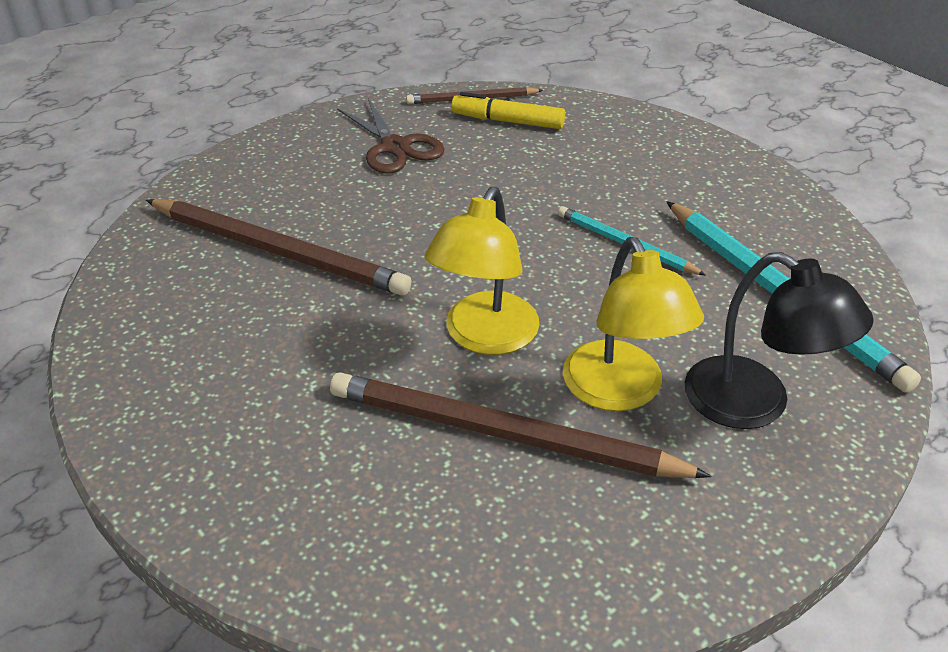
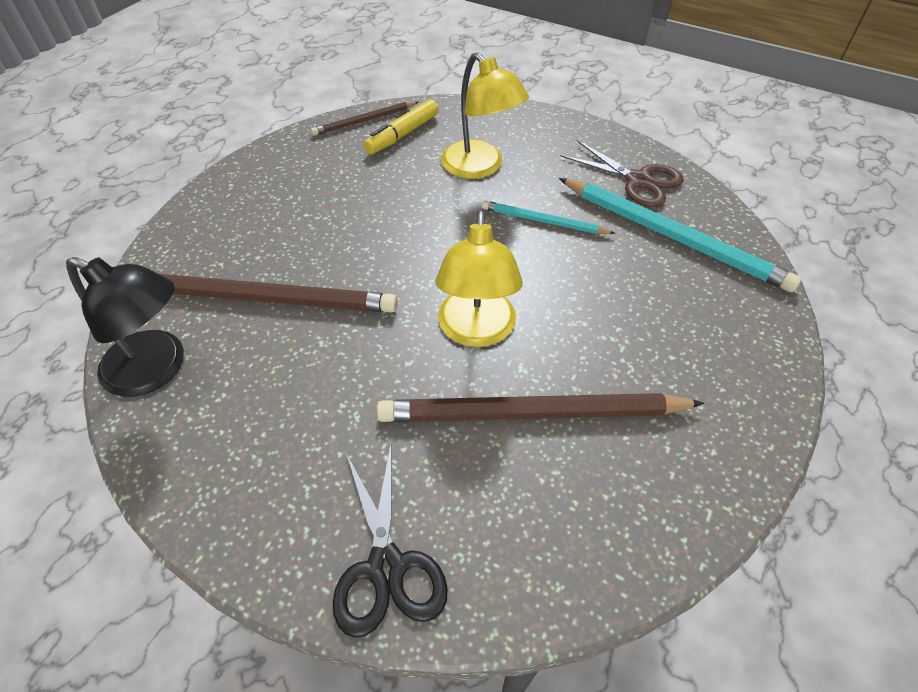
camera: 20 degrees left, 10 degrees up
(270, 530) = (386, 567): none -> black scissors
(395, 147) = (321, 177): brown scissors -> brown scissors (638, 180)
(507, 121) = (402, 134): yellow marker -> yellow marker turned 45 degrees counterclockwise
(620, 392) = (601, 349): yellow lamp -> yellow lamp (480, 167)
(755, 404) = (698, 331): black lamp -> black lamp (157, 369)

